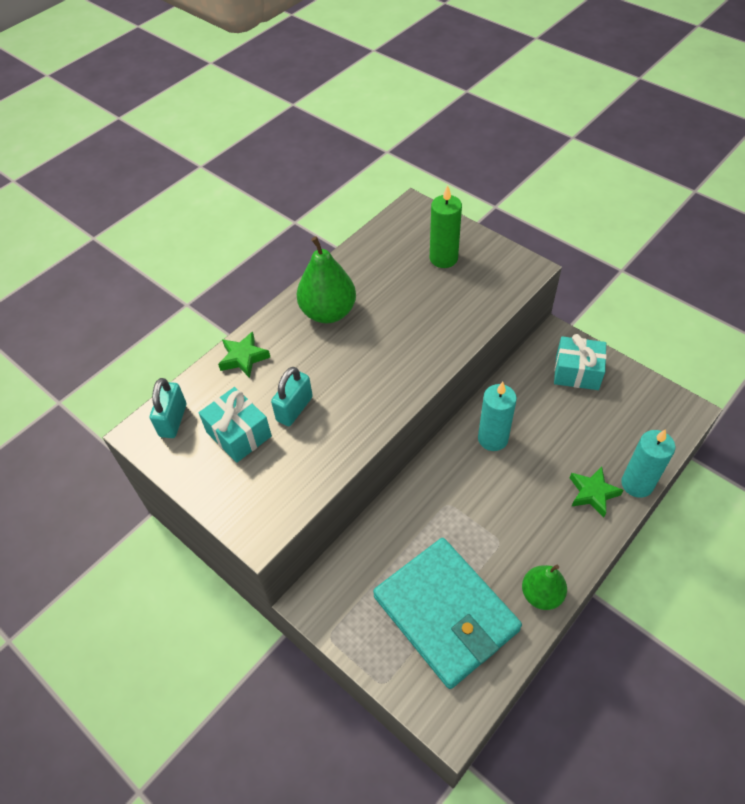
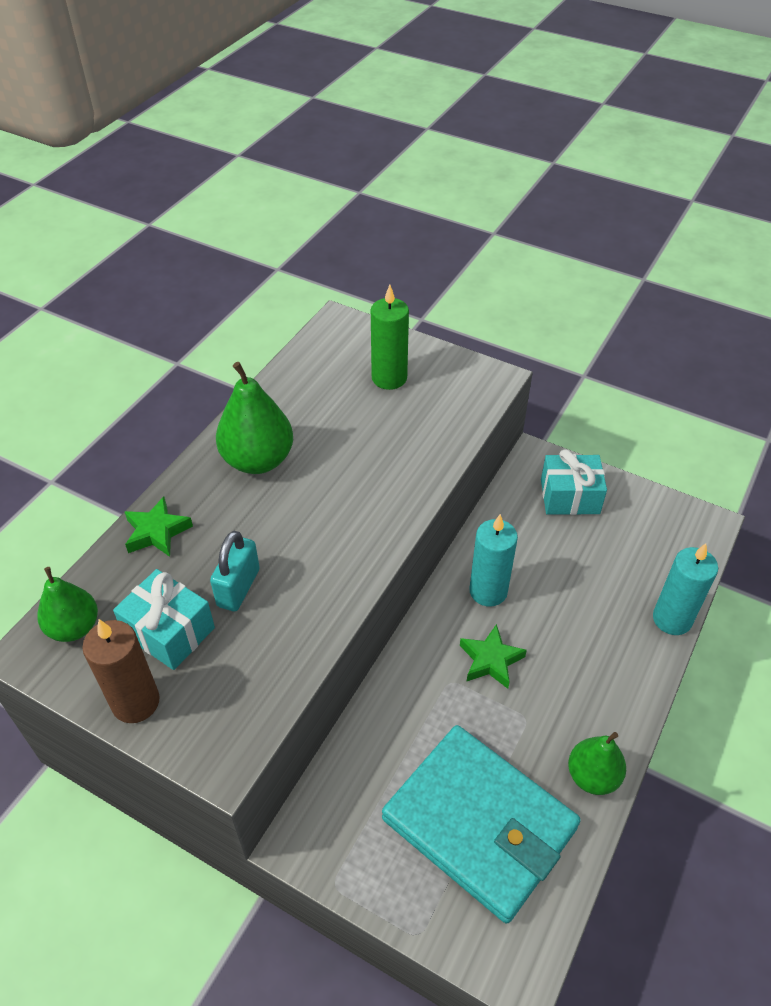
camera: 15 degrees left, 5 degrees down
(173, 420) = (74, 627): turquoise padlock -> green pear
(206, 481) = (135, 702): none -> brown candle
(593, 493) = (623, 639): green star -> green star (490, 660)

